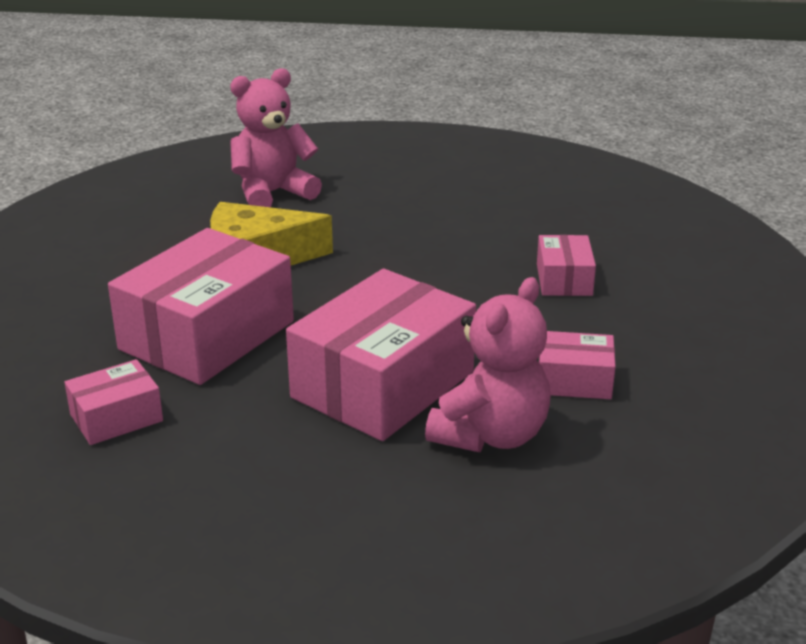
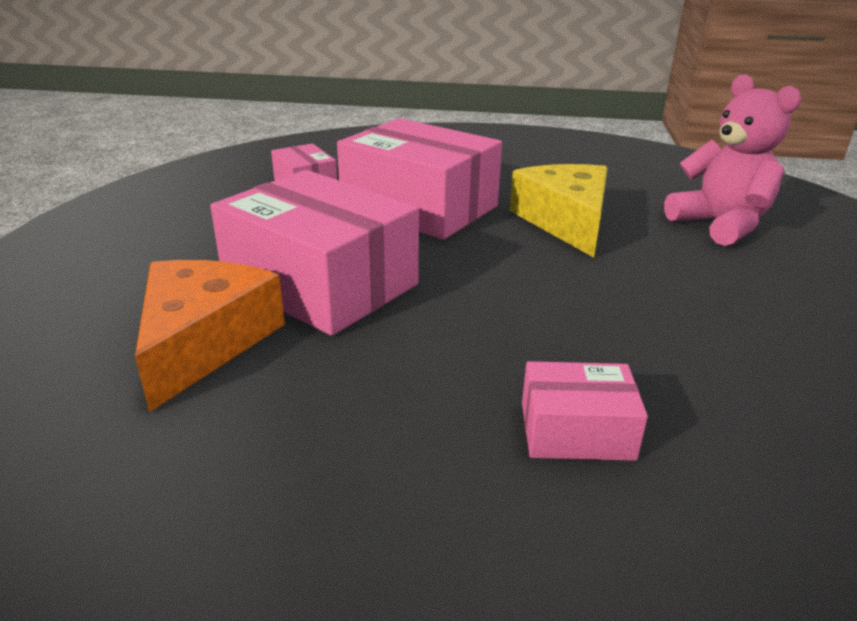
camera: 90 degrees right, 0 degrees up
(491, 435) = (203, 342): pink teddy bear -> orange cheese
(574, 381) = (292, 413): pink box -> none

